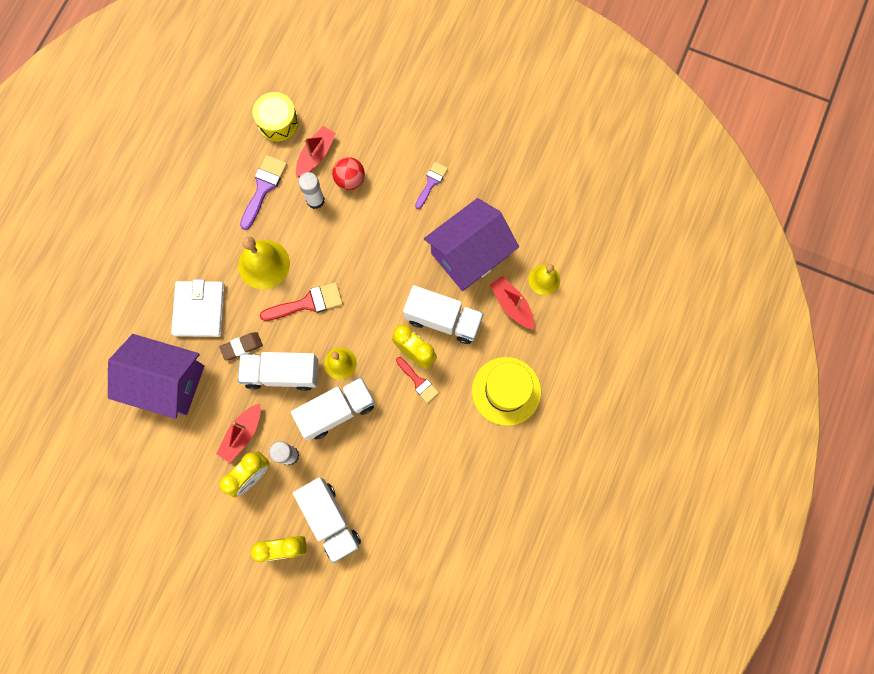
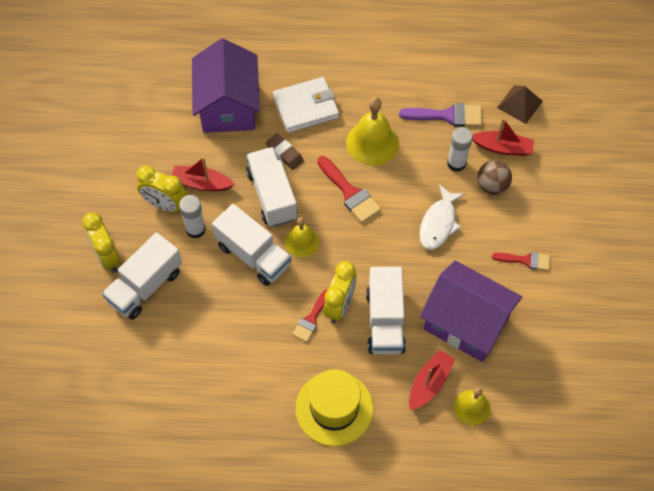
camera: 70 degrees right, 15 degrees down
(278, 122) = (519, 104): yellow drum -> brown pyramid
(350, 180) = (492, 186): red ball -> brown ball
(368, 239) = (438, 223): none -> white fish
(431, 183) = (525, 260): purple brush -> red brush

